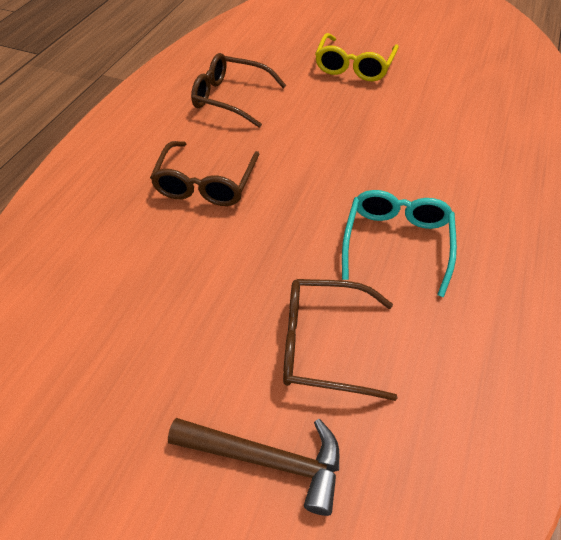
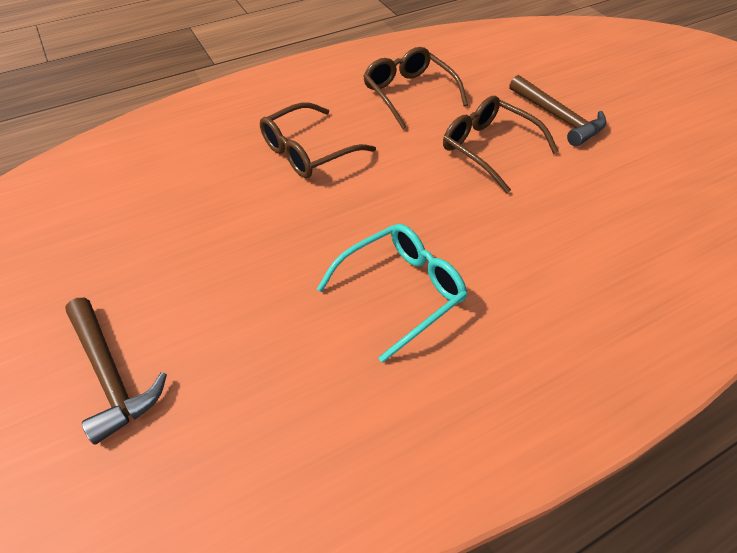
camera: 40 degrees right, 0 degrees up
(323, 345) = (243, 327): brown glasses -> brown glasses (488, 148)
(354, 66) = (558, 118): yellow glasses -> brown hammer

